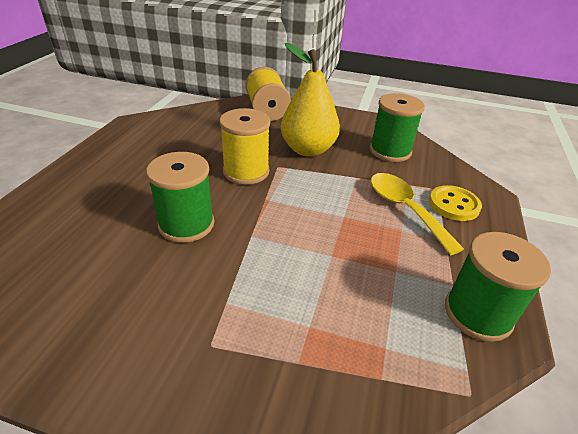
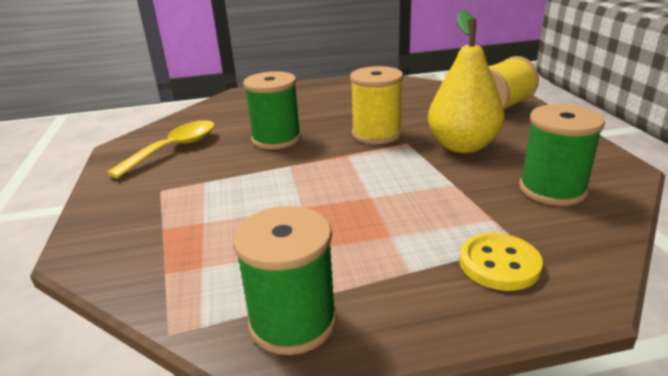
camera: 65 degrees right, 10 degrees down
(405, 209) = (434, 229): yellow spoon -> yellow spoon (174, 149)

